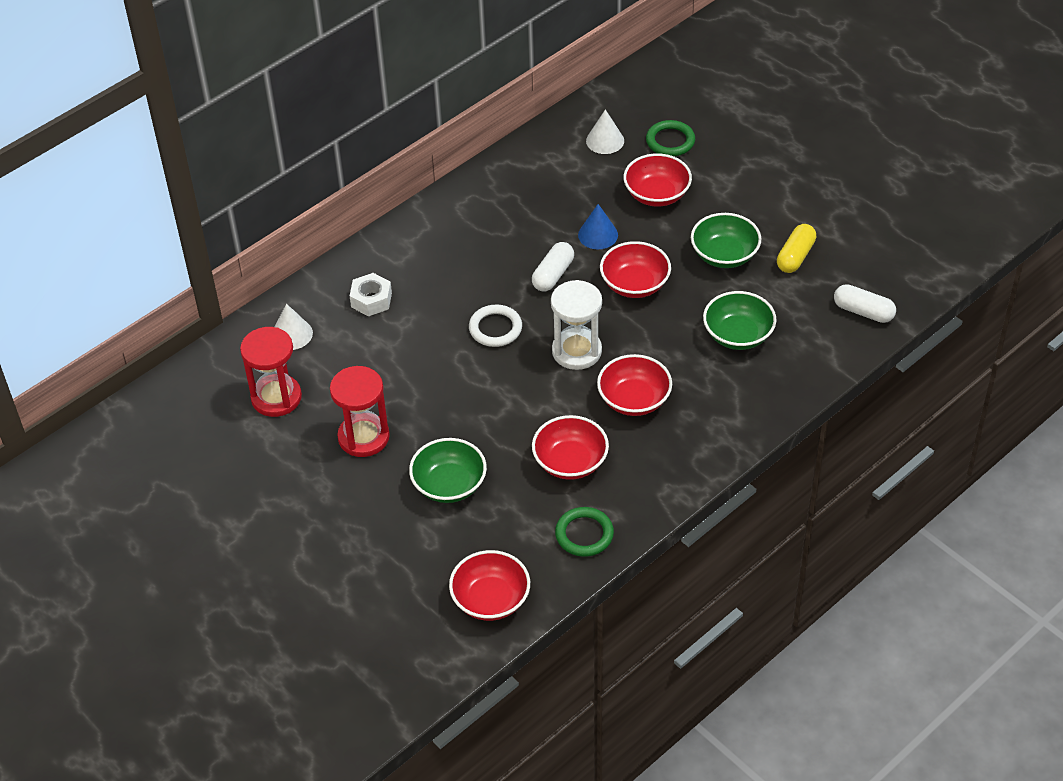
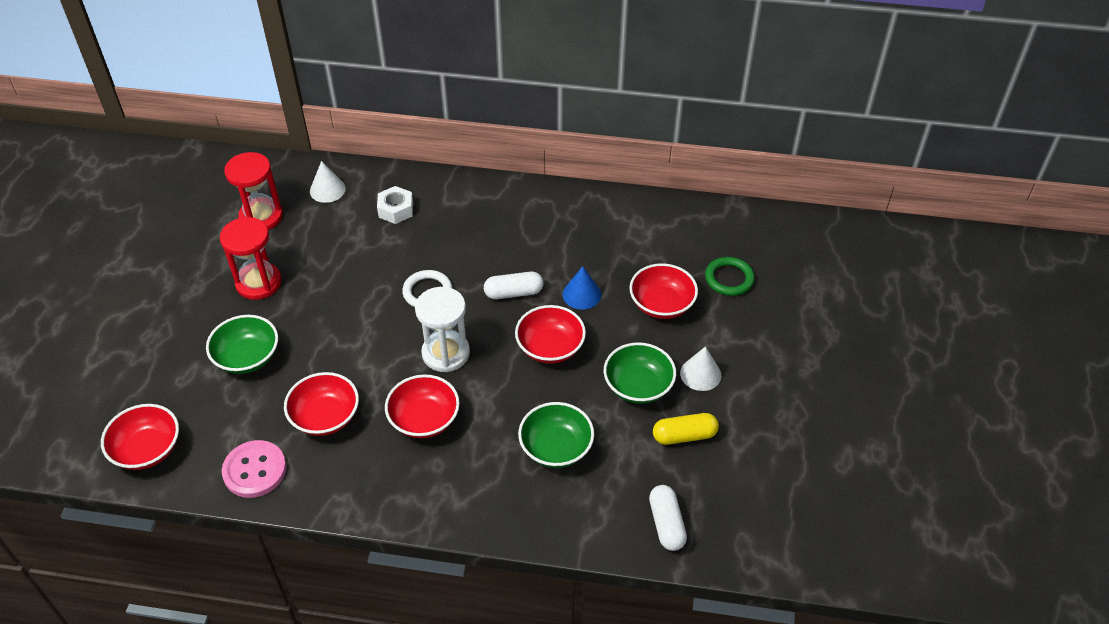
camera: 50 degrees right, 0 degrees up
(584, 534) = (255, 470): green ring -> pink button
(605, 140) = (686, 240): white cone -> white cone (700, 374)

